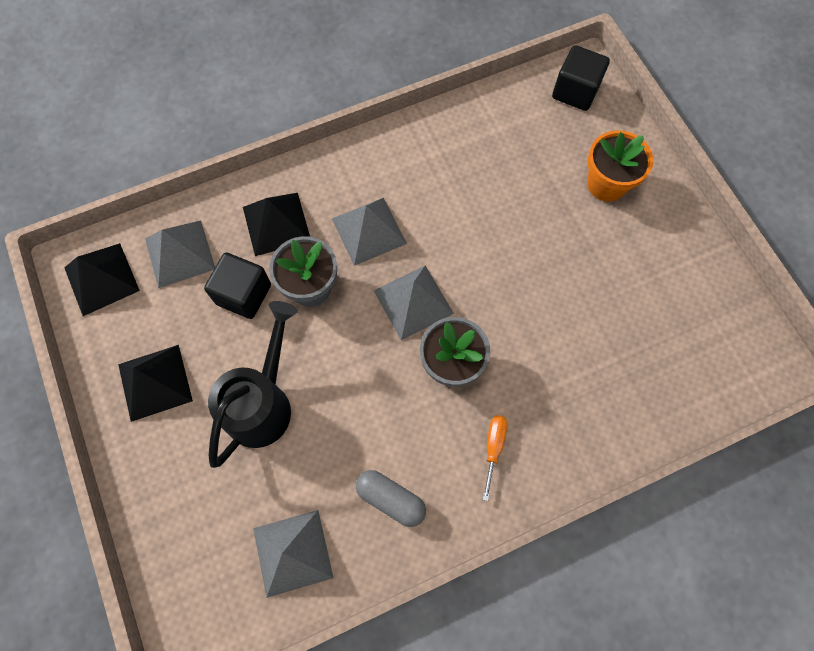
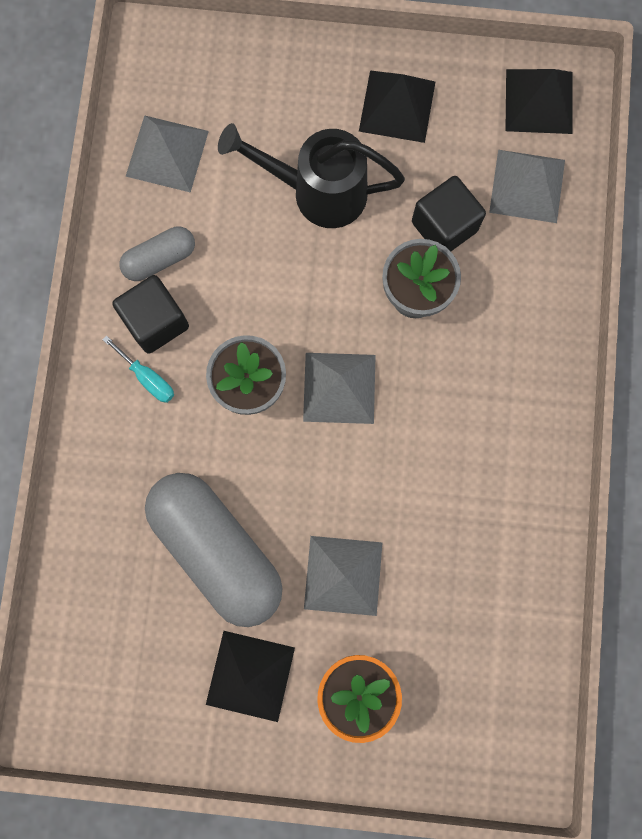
camera: 120 degrees right, 10 degrees up
(263, 403) = (318, 192): black watering can -> black watering can turned 135 degrees clockwise
(276, 223) = (509, 297): black pyramid -> black pyramid (250, 675)
(369, 231) = (447, 387): grey pyramid -> grey pyramid (343, 575)
(493, 448) = (148, 378): orange screwdriver -> turquoise screwdriver
(575, 91) = (501, 740): black cube -> black cube (156, 322)
(583, 320) = (217, 549): none -> grey capsule

